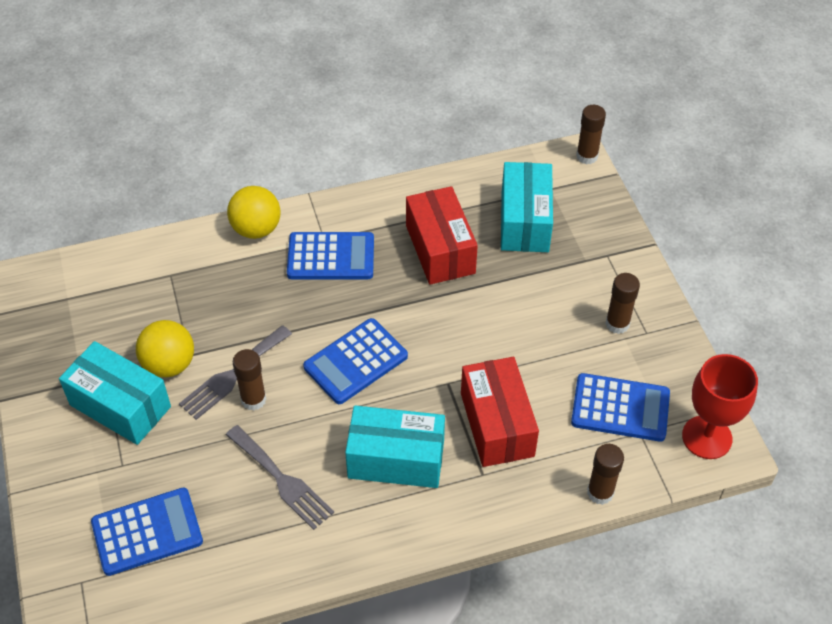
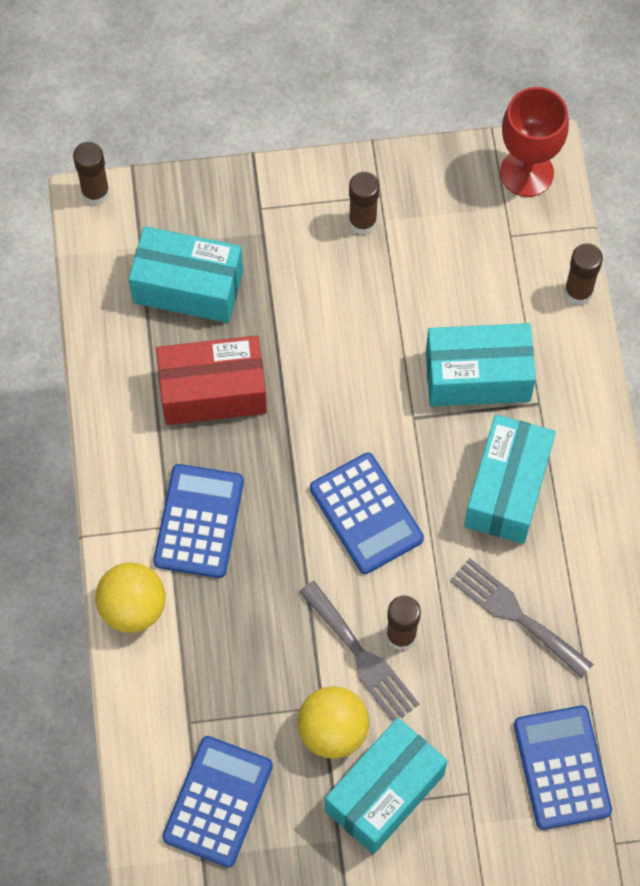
camera: 80 degrees left, 15 degrees up
(282, 480) = (515, 614): grey fork -> grey fork turned 105 degrees counterclockwise
(497, 424) = (477, 376): red box -> turquoise box
(620, 408) = (476, 247): blue calculator -> blue calculator (217, 801)

